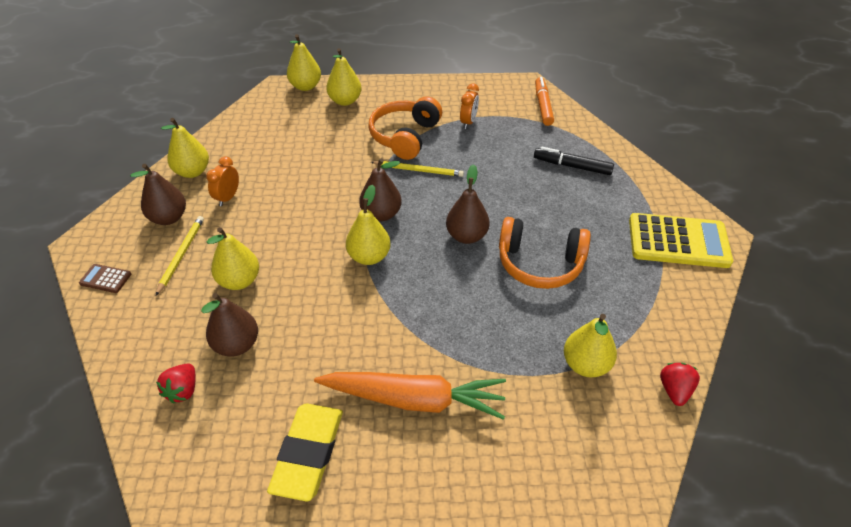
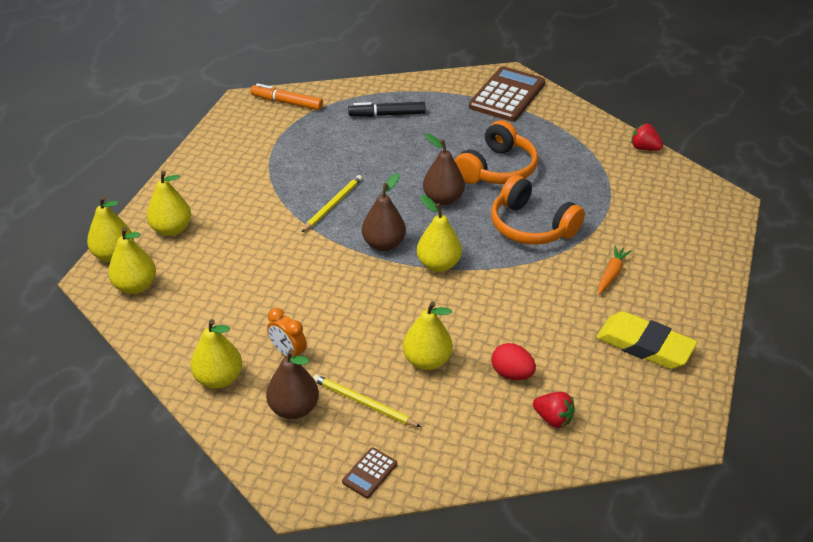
camera: 70 degrees left, 5 degrees down
(236, 345) = (511, 374): brown pear -> red egg
(405, 136) = (271, 201): orange headphones -> orange headphones (531, 226)
(415, 399) = (611, 274): orange carrot -> orange carrot, size x0.47
(468, 122) = (278, 154): orange clock -> none
(572, 166) = (387, 115): black marker -> black marker turned 45 degrees clockwise
(585, 365) = (608, 179): yellow pear -> yellow pear (135, 286)
(678, 241) = (507, 95): yellow calculator -> brown calculator

